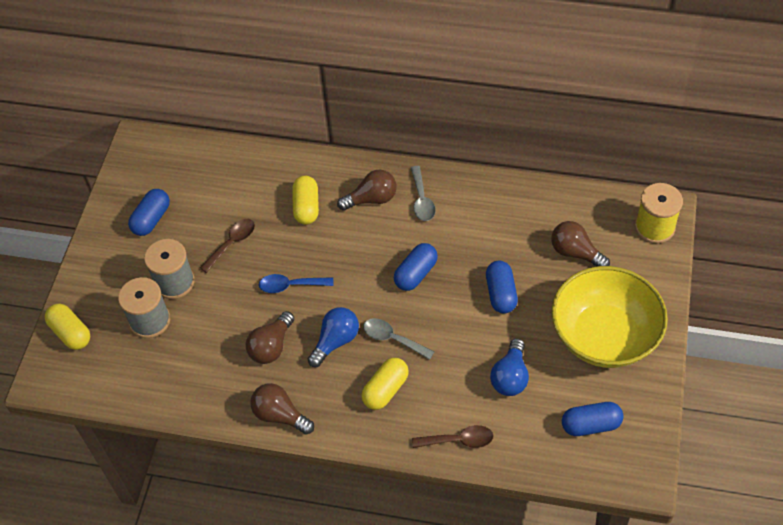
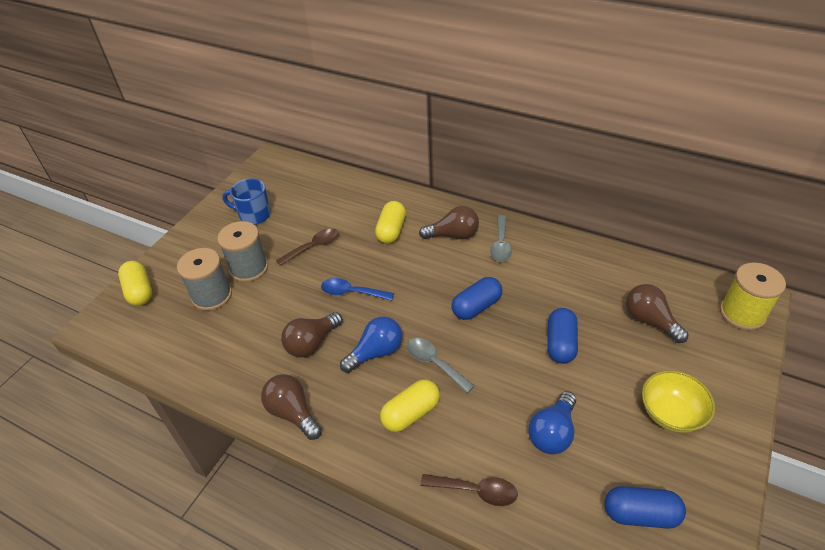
camera: 15 degrees right, 10 degrees down
(151, 219) = (254, 215): blue capsule -> blue mug
(604, 336) = (671, 413): yellow bowl -> yellow bowl, size x0.52

